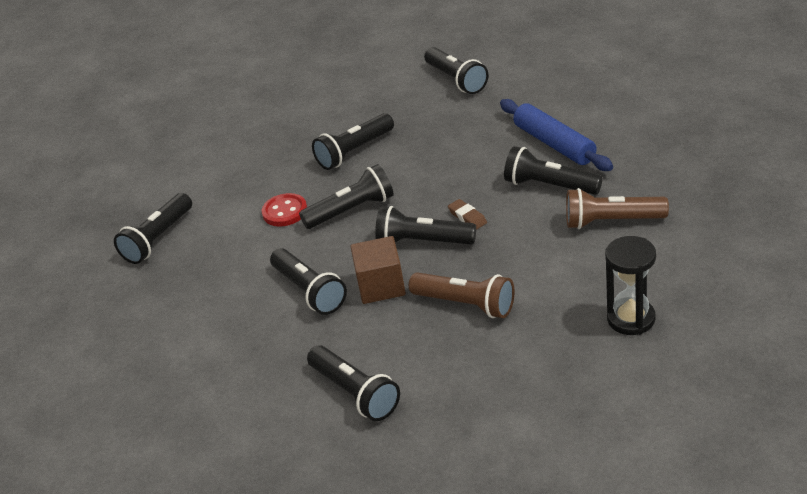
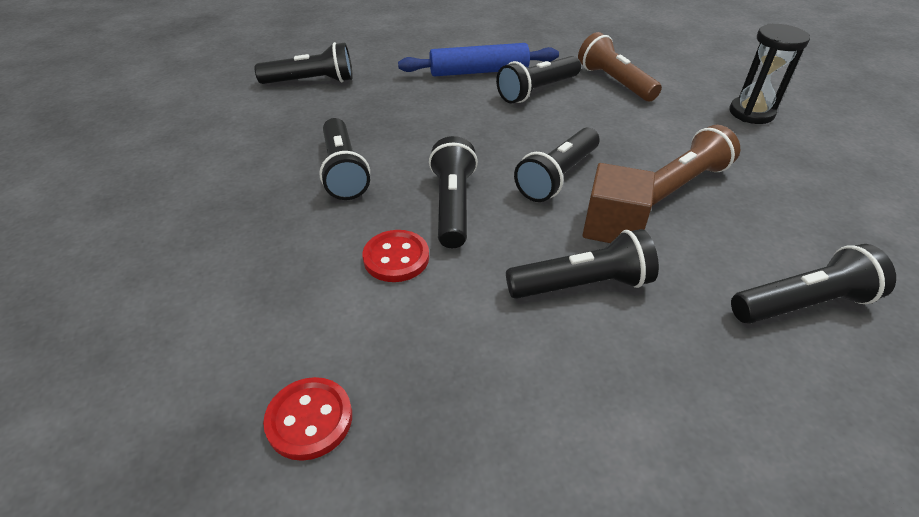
camera: 70 degrees left, 5 degrees up
(158, 239) = (309, 419): black flashlight -> red button
(467, 217) = (541, 141): brown eraser -> none
(612, 221) = (614, 82): brown flashlight -> brown flashlight turned 120 degrees clockwise

